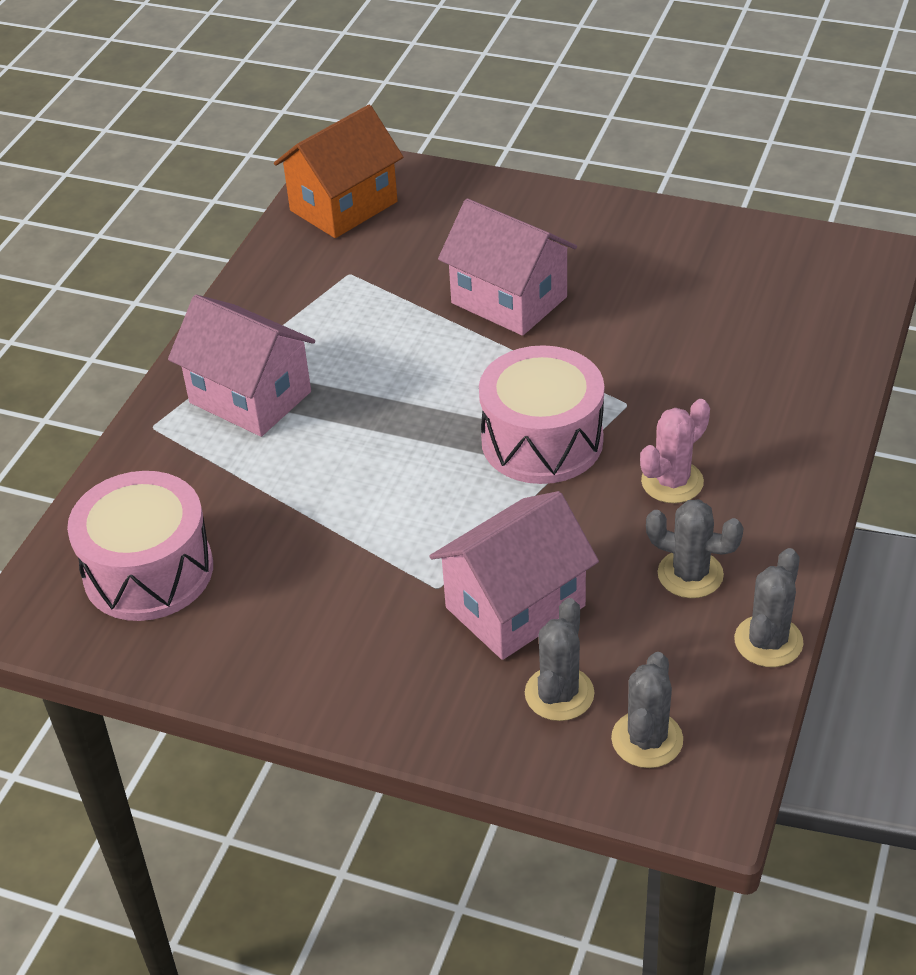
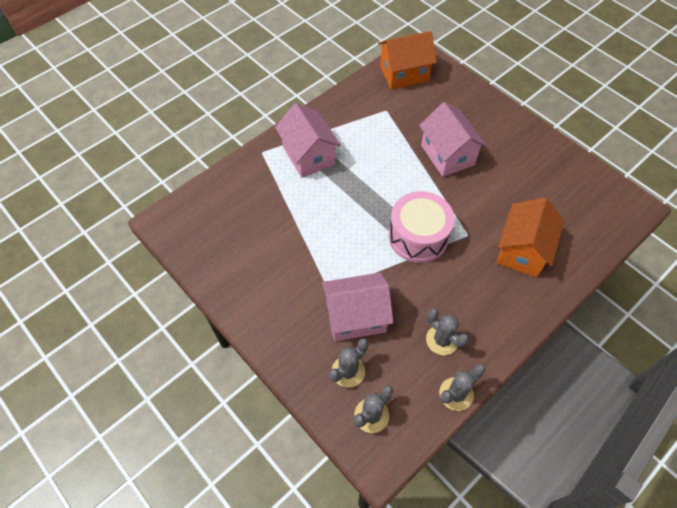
camera: 25 degrees right, 15 degrees up
(148, 571) = (220, 223): pink drum -> none
(672, 482) = (463, 287): pink cactus -> none
(733, 389) = (522, 251): none -> orange house

